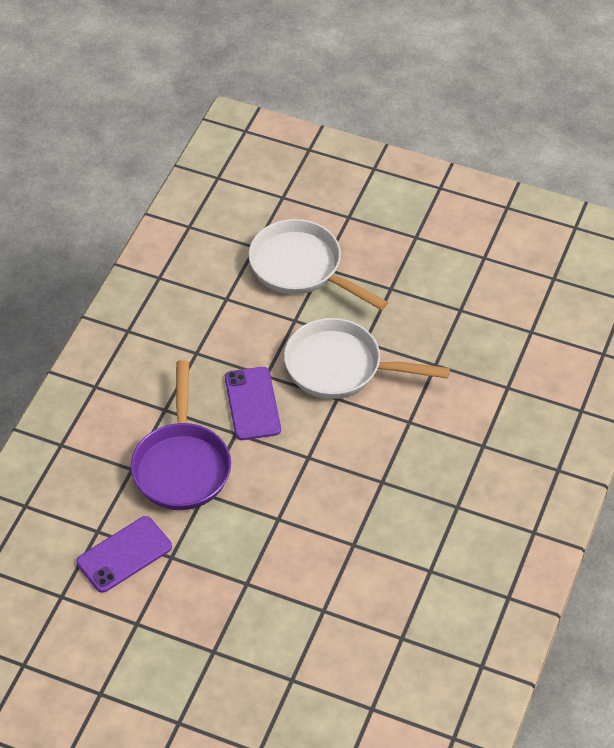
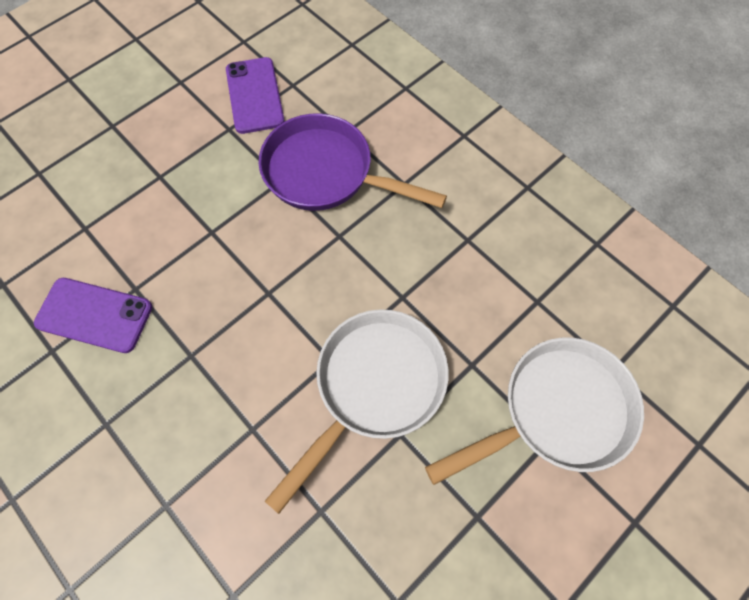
camera: 115 degrees right, 15 degrees up
(252, 404) = (369, 267): purple phone -> purple phone (94, 315)

